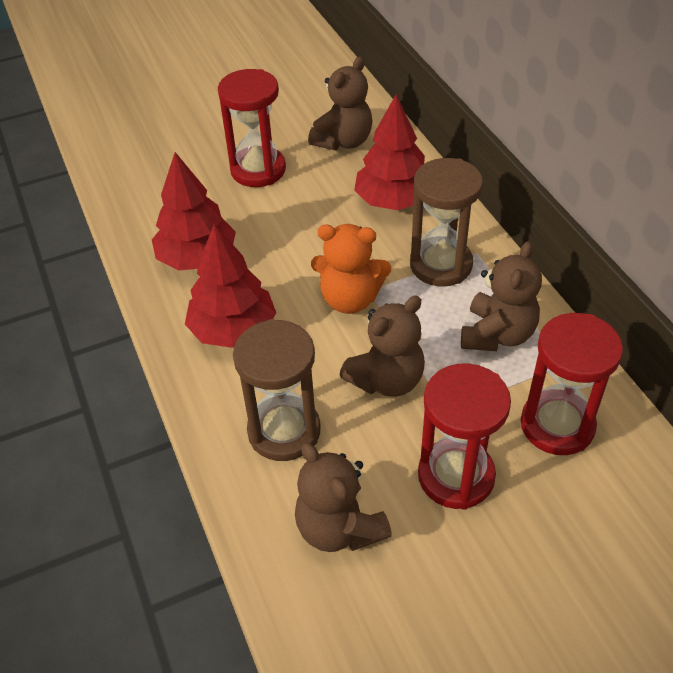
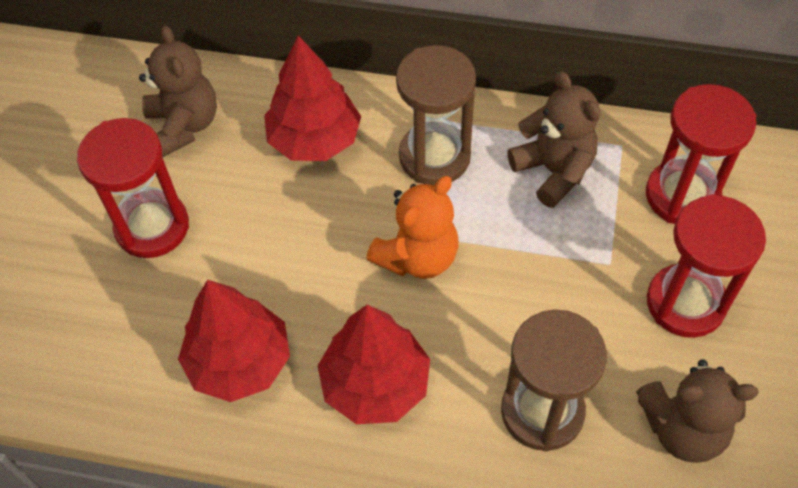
camera: 55 degrees left, 10 degrees up
(386, 380) = (542, 289): brown teddy bear -> none

